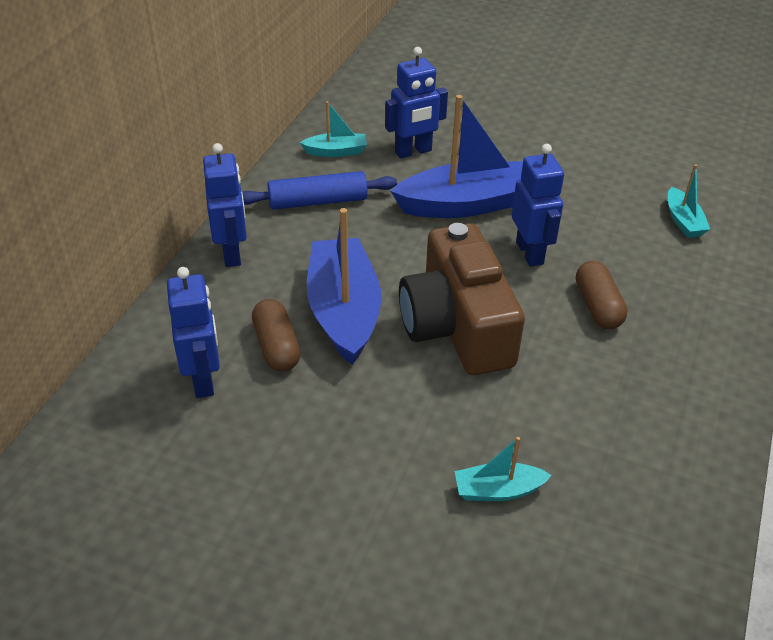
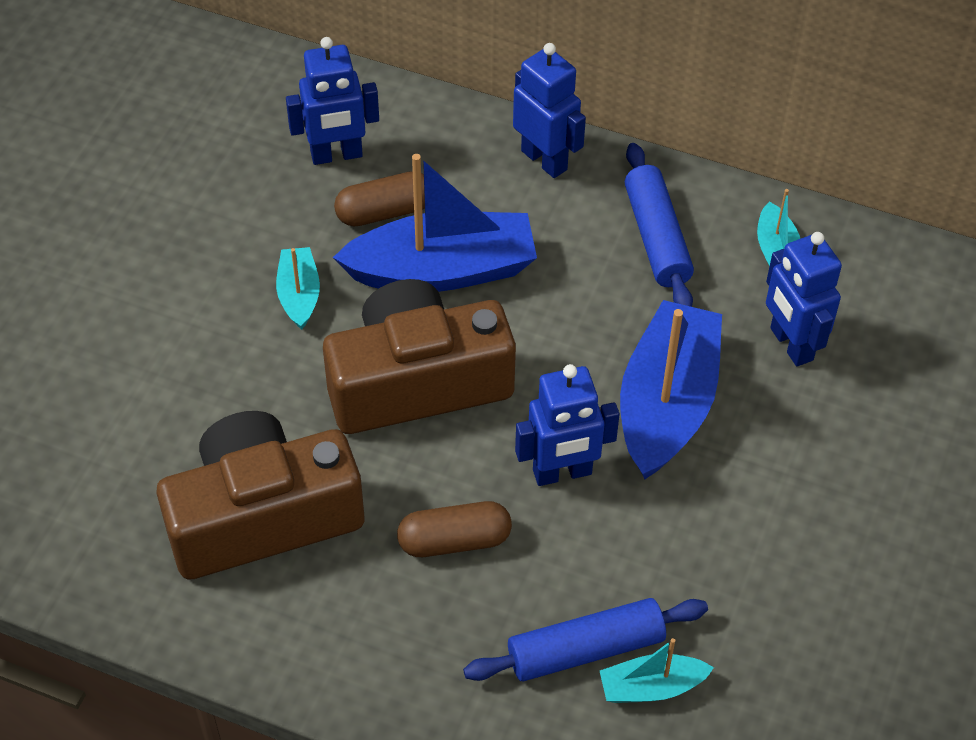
camera: 90 degrees right, 10 degrees up
(232, 253) = (544, 160): blue robot -> blue robot turned 120 degrees counterclockwise
(466, 204) = (667, 404): blue boat -> blue boat turned 150 degrees counterclockwise
(498, 490) = (168, 406): turquoise boat -> turquoise boat (299, 295)
(600, 417) = (262, 516): none -> brown camera
(665, 247) = (586, 649): none -> blue rolling pin

